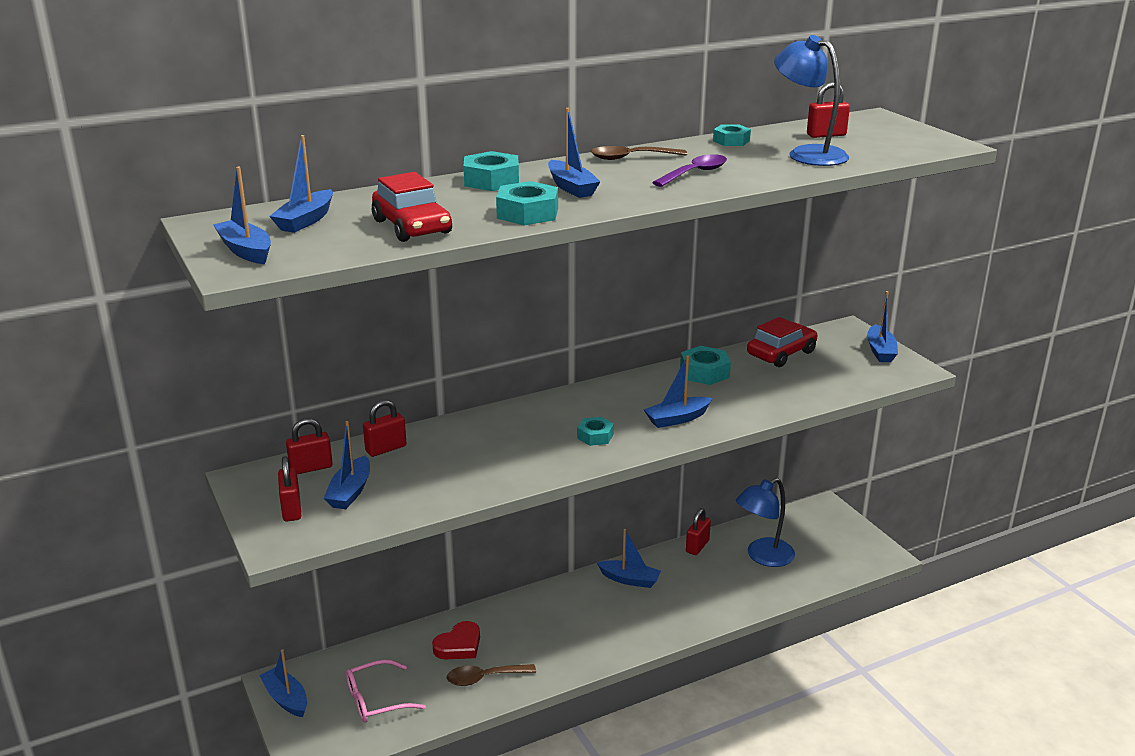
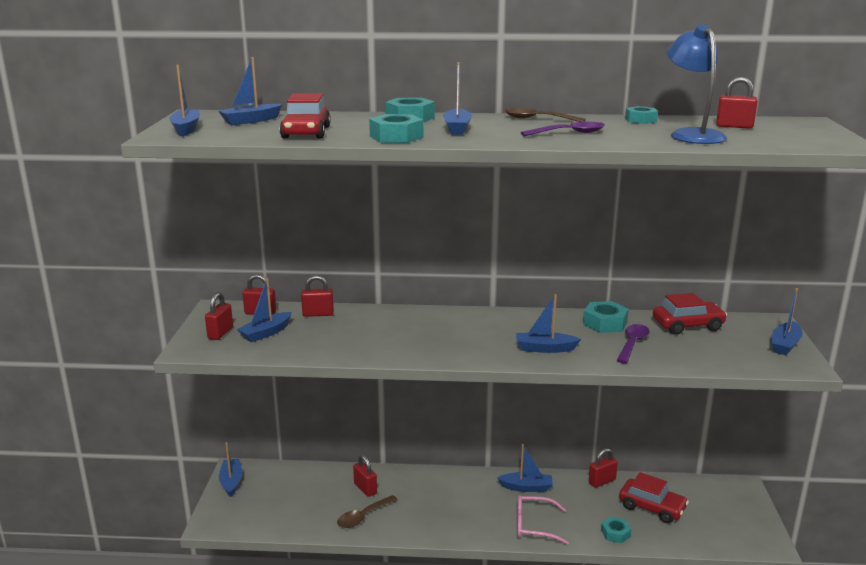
camera: 30 degrees right, 5 degrees down
(375, 700) = (282, 504): pink glasses -> pink glasses (533, 525)
(459, 645) = (365, 489): red heart -> red padlock
(484, 678) = (363, 517): brown spoon -> brown spoon turned 60 degrees counterclockwise
(595, 436) = (468, 343): turquoise nut -> turquoise nut (615, 533)
(629, 580) = (526, 487): blue boat -> blue boat turned 45 degrees counterclockwise
(752, 389) = (632, 344): none -> purple spoon
(763, 557) = (652, 507): blue lamp -> red car

